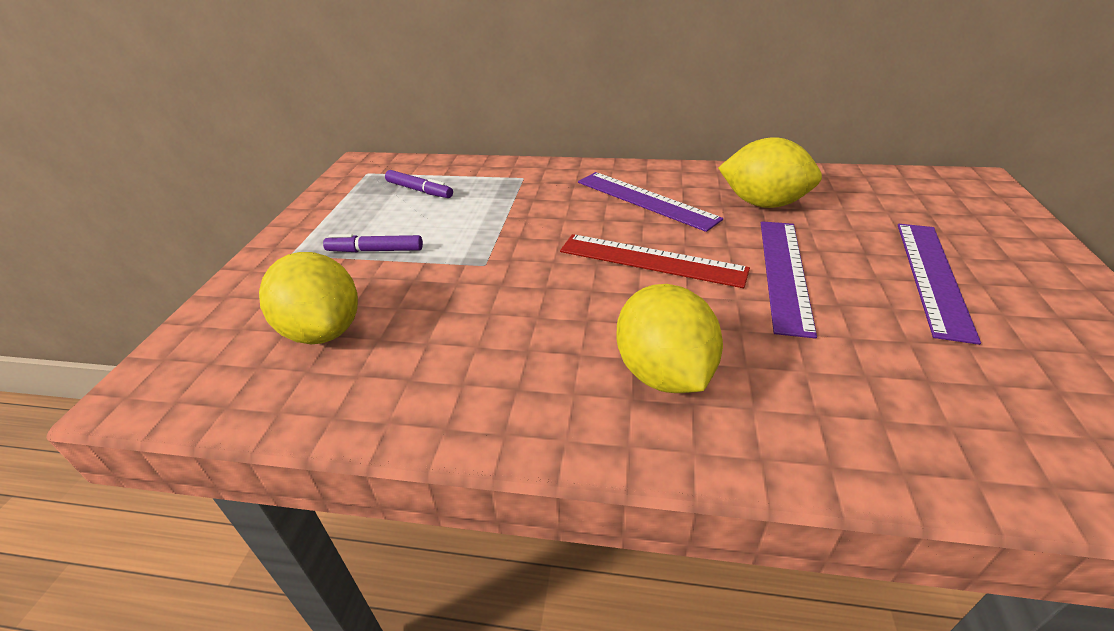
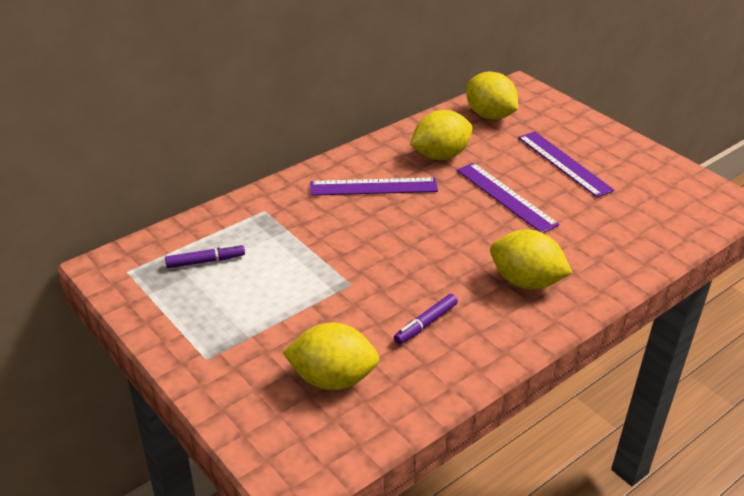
camera: 50 degrees left, 0 degrees up
(375, 251) = (264, 319): purple marker -> purple marker (425, 324)
(651, 260) = (436, 226): red ruler -> none
(888, 192) = (489, 115): none -> yellow lemon

